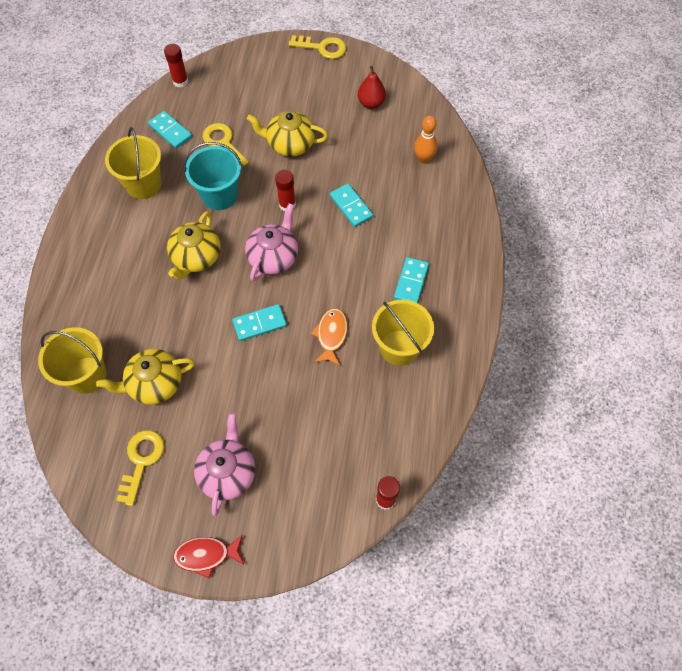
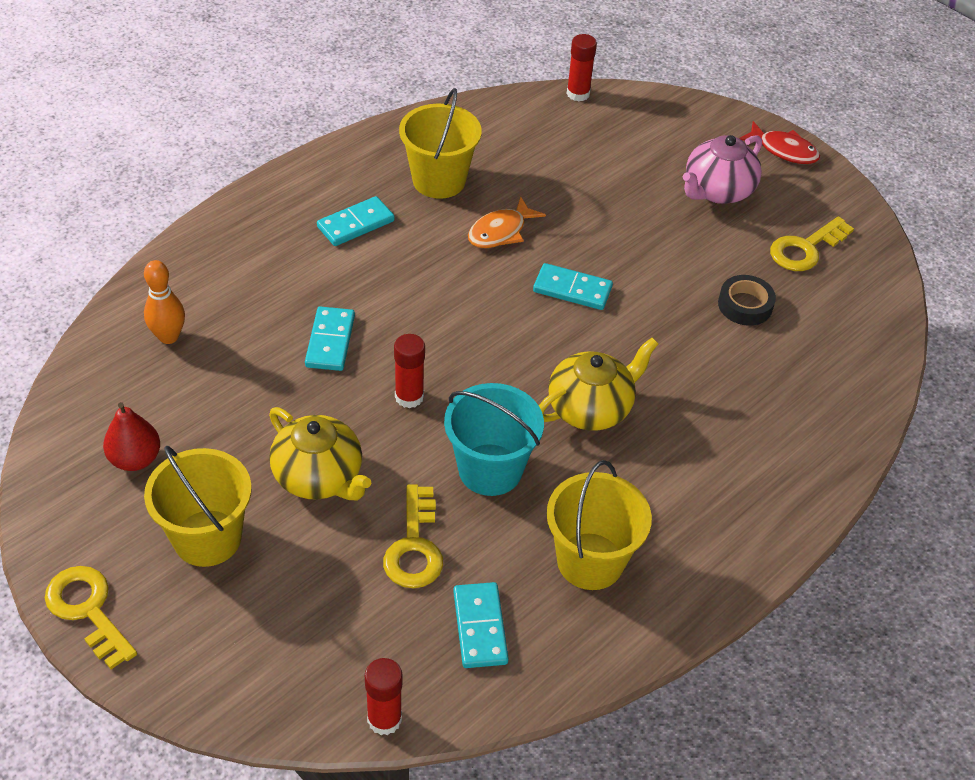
camera: 145 degrees left, 15 degrees down
(86, 375) = (826, 361): yellow bucket -> yellow bucket (207, 538)
(155, 384) = (745, 305): yellow teapot -> black tape
(273, 257) = (489, 346): pink teapot -> none

